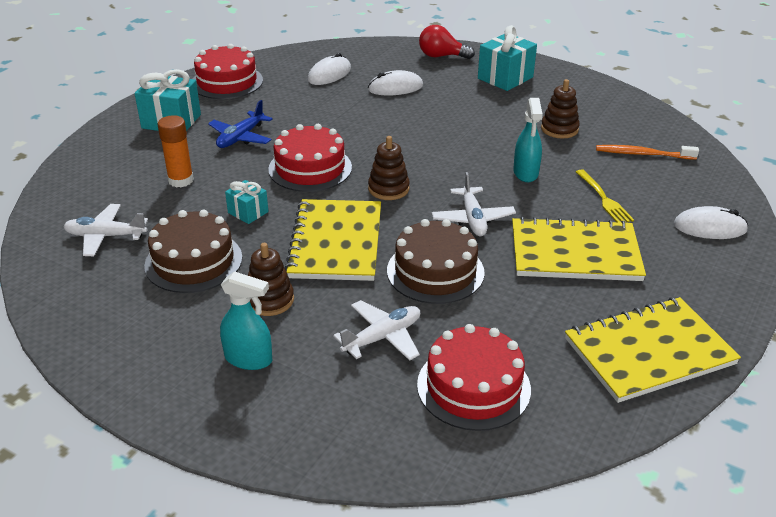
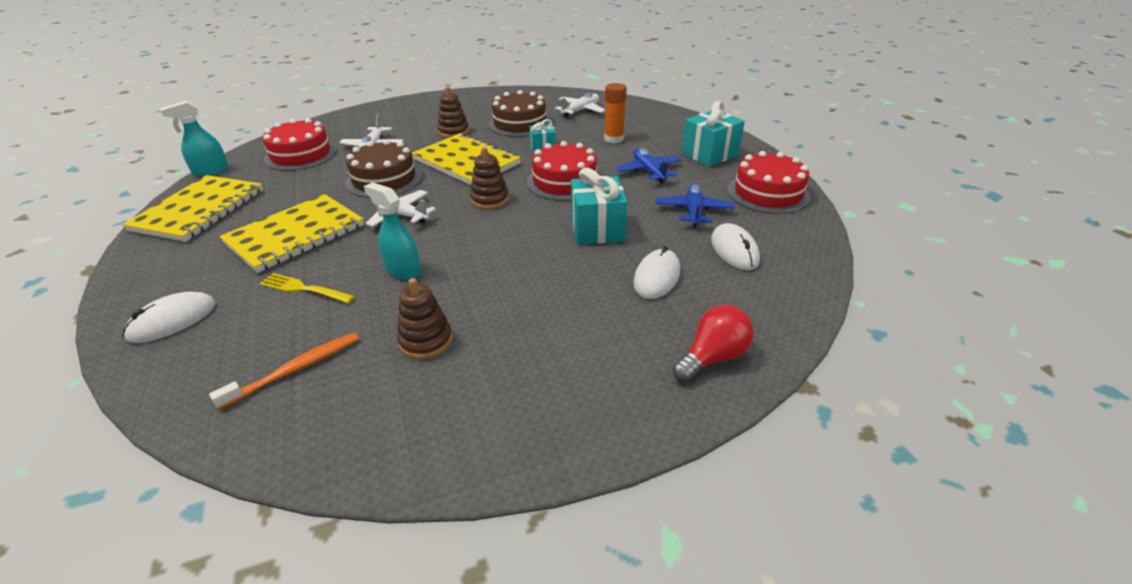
camera: 130 degrees right, 0 degrees up
(249, 359) = (424, 117): turquoise spray bottle -> turquoise spray bottle (210, 171)
(292, 100) = (693, 211): none -> blue plane
(505, 78) = (588, 378): turquoise gift -> turquoise gift (597, 229)

